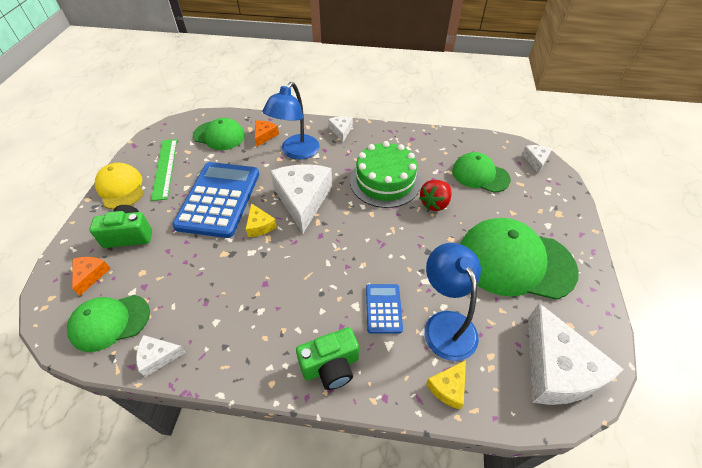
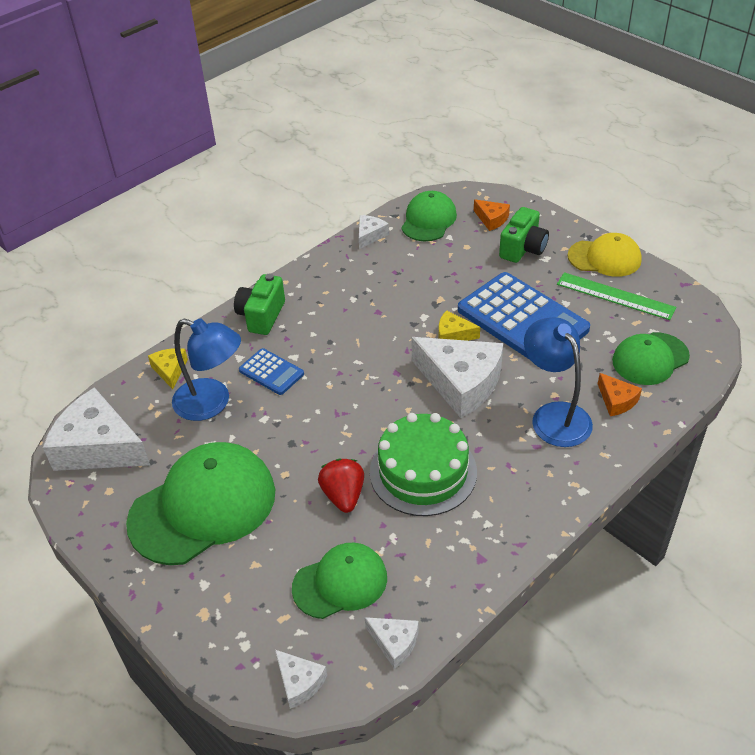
camera: 130 degrees right, 5 degrees down
(341, 131) = (565, 485): white cheese -> white cheese (394, 643)

